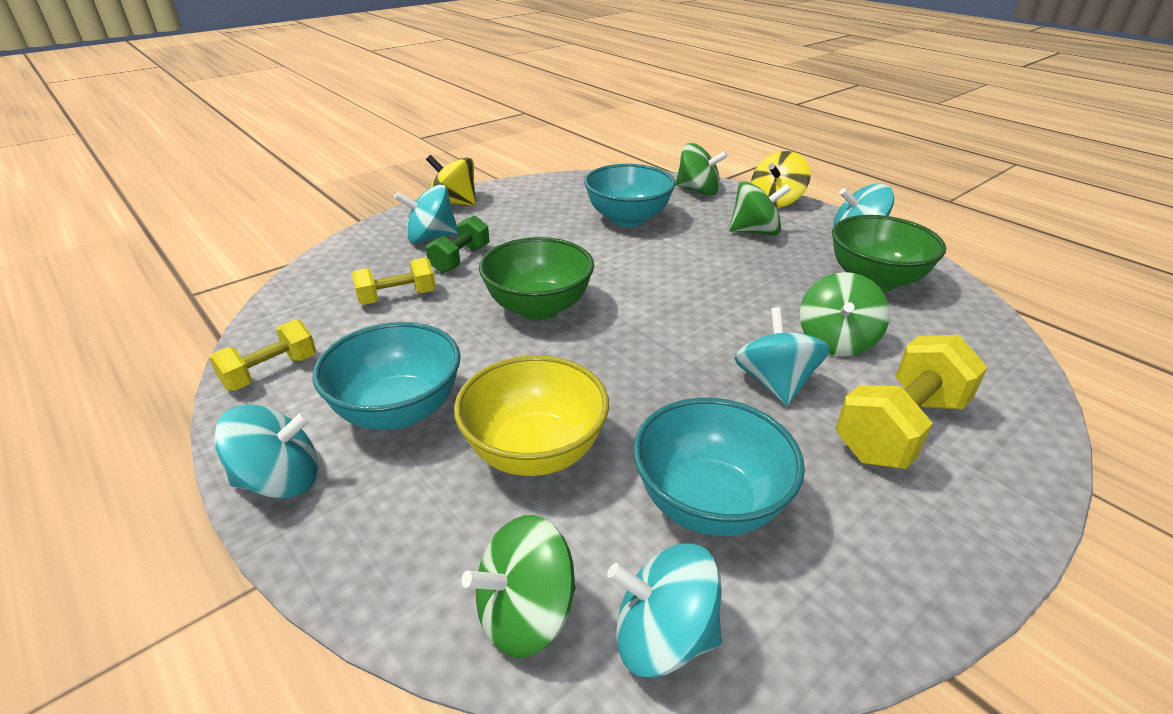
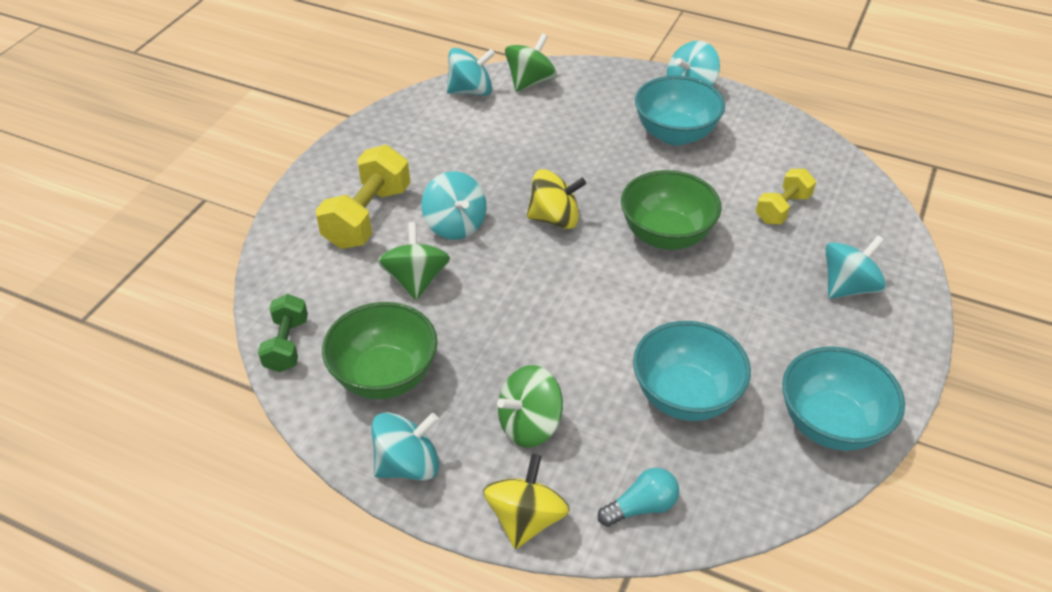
camera: 155 degrees right, 10 degrees up
(270, 372) = (779, 131): yellow dumbbell -> none
(454, 203) = (900, 355): yellow spinning top -> yellow spinning top (555, 218)
(460, 259) = (786, 267): green dumbbell -> green dumbbell (287, 345)
(535, 451) = (578, 138): yellow bowl -> none
(698, 191) = (641, 507): green spinning top -> turquoise light bulb
(708, 503) = (471, 142): turquoise bowl -> turquoise bowl (831, 424)

